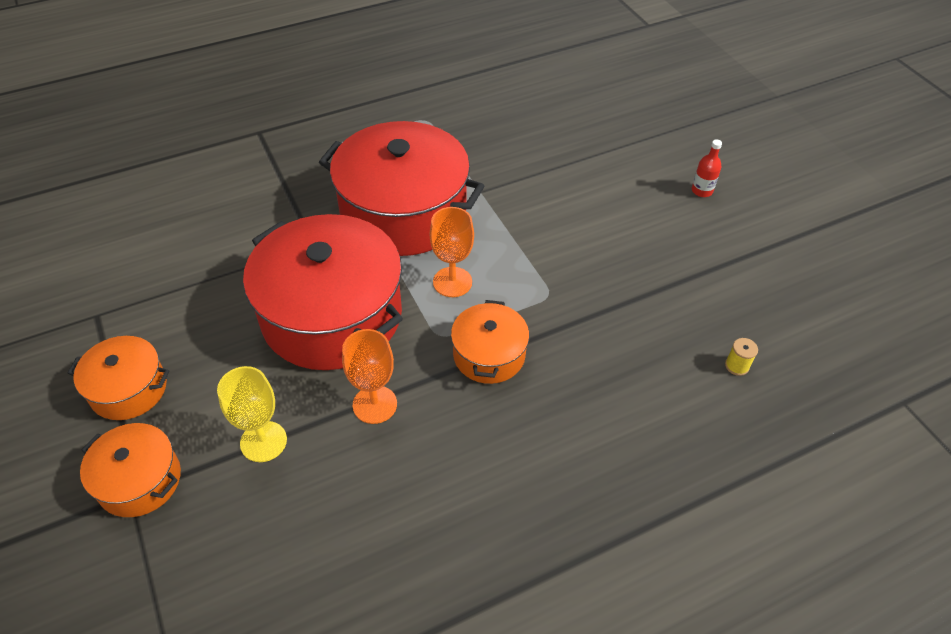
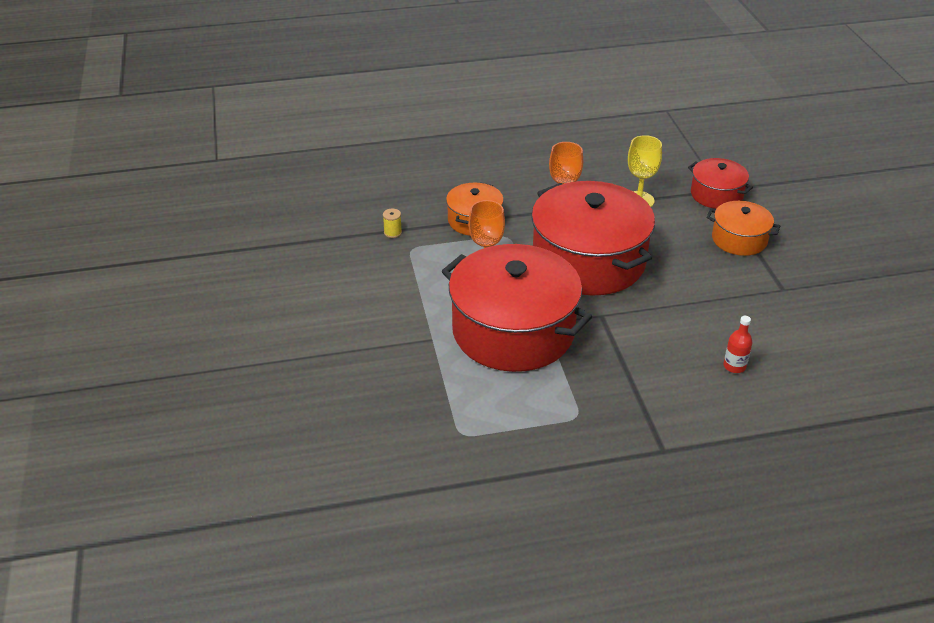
camera: 165 degrees left, 10 degrees down
(140, 480) = (716, 195): orange pot -> red pot
(702, 191) = (221, 305): red bottle -> red bottle (734, 366)
(737, 366) = (305, 190): yellow spool -> yellow spool (392, 232)

